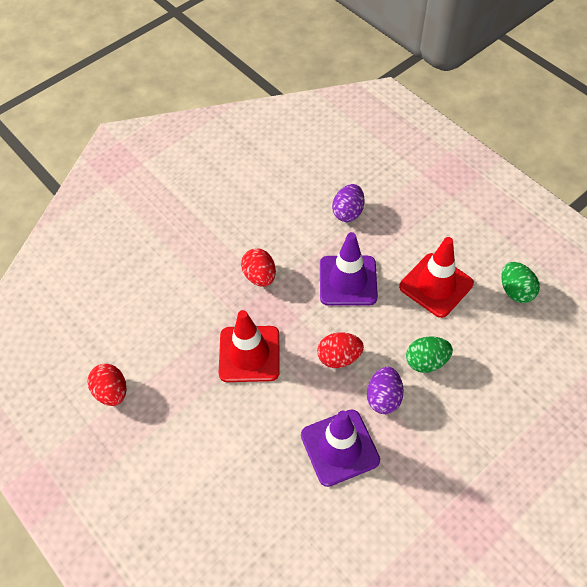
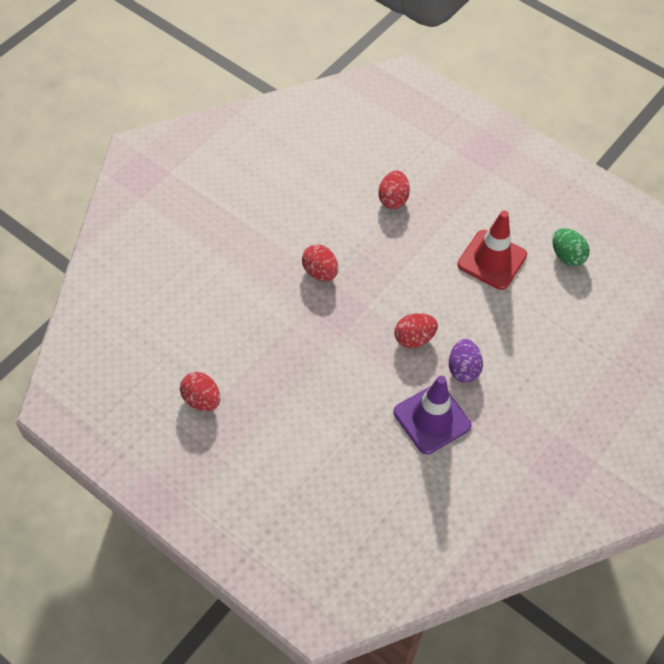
camera: 15 degrees left, 0 degrees up
(249, 354) = (327, 347): red traffic cone -> none
(348, 212) = (393, 199): purple egg -> red egg
(348, 281) = (407, 266): purple traffic cone -> none
(426, 361) = (496, 331): green egg -> none

